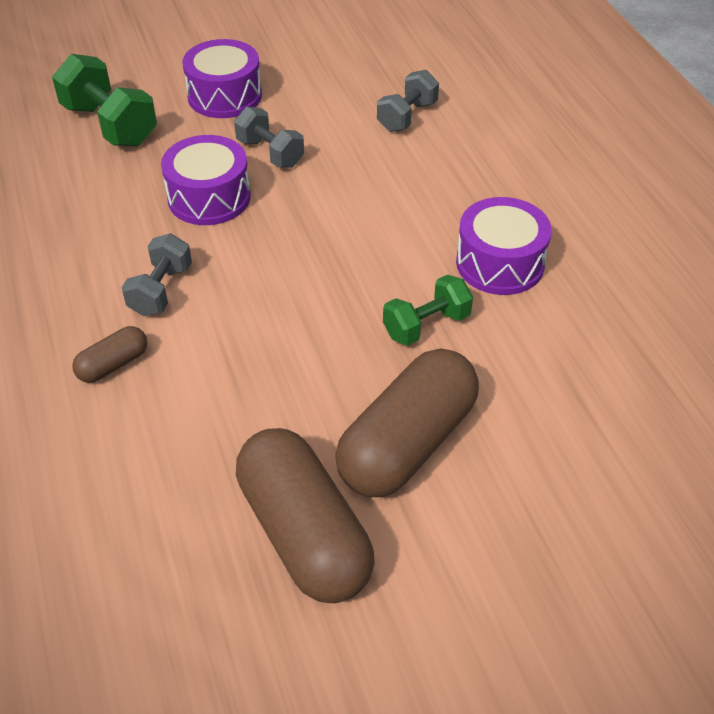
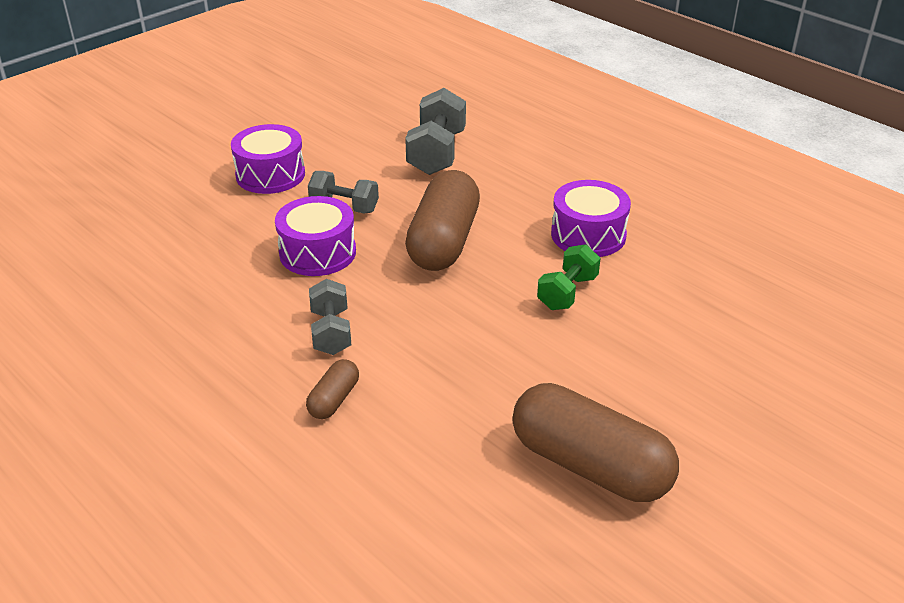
camera: 25 degrees left, 10 degrees down
(110, 125) = (182, 222): green dumbbell -> none
(407, 116) = (437, 153): grey dumbbell -> grey dumbbell, size x1.55
(407, 443) = (617, 377): brown capsule -> brown capsule (444, 241)

